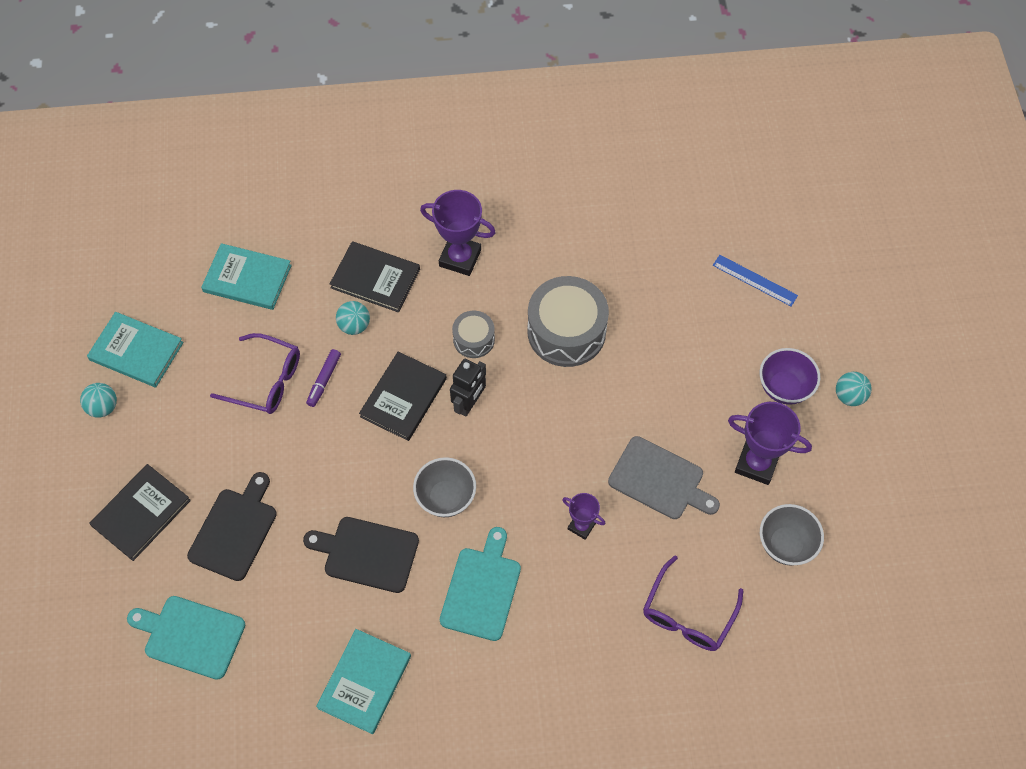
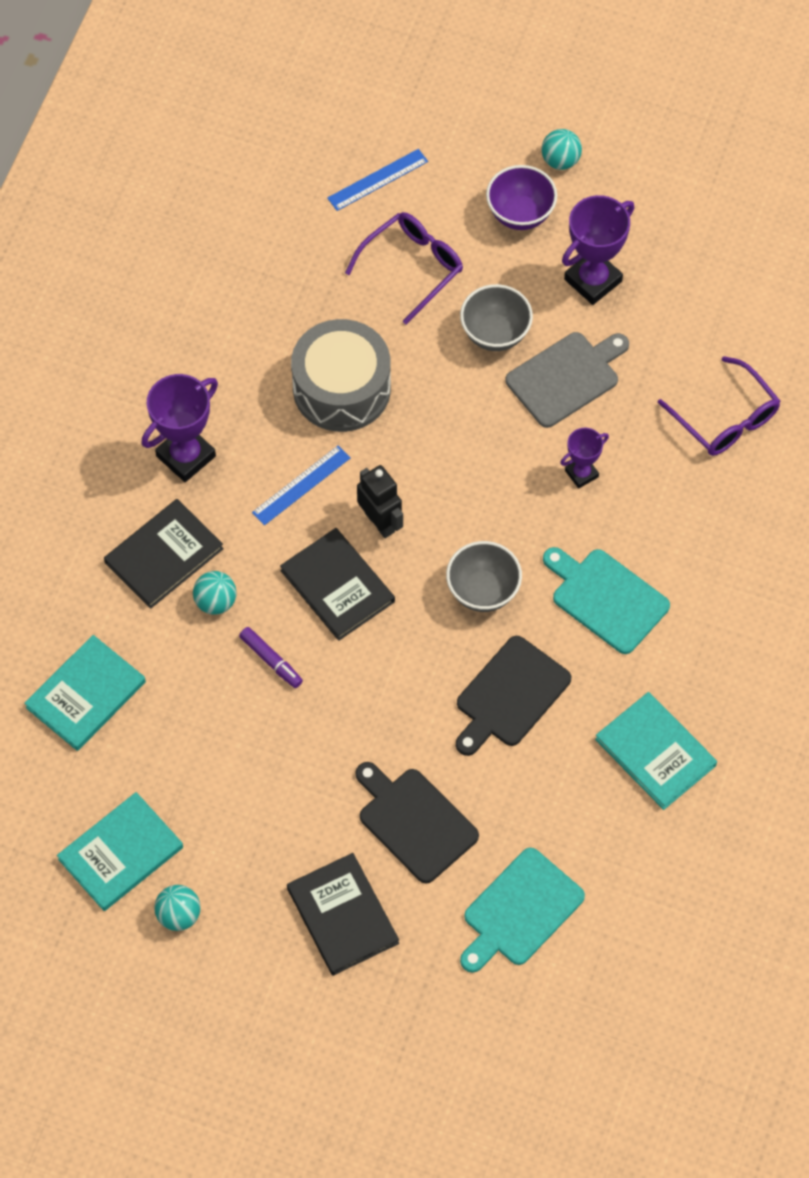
camera: 65 degrees left, 0 degrees up
(266, 381) = (239, 722): purple glasses -> purple glasses (412, 267)
(474, 339) = (301, 485): grey drum -> blue ruler
(785, 544) = (694, 297): grey bowl -> grey bowl (495, 334)

